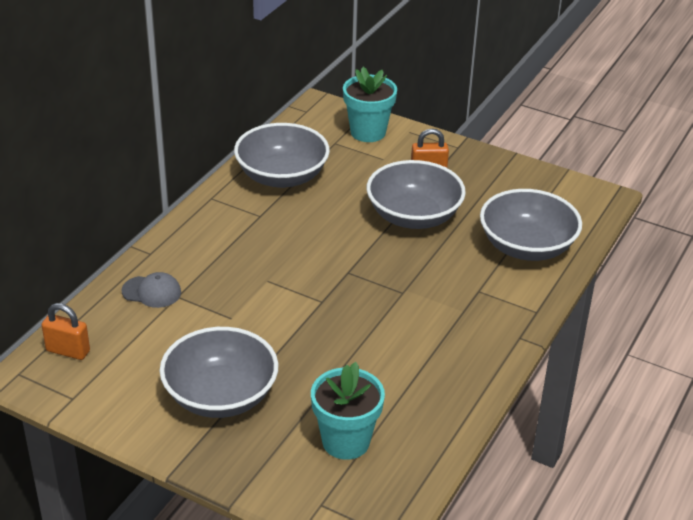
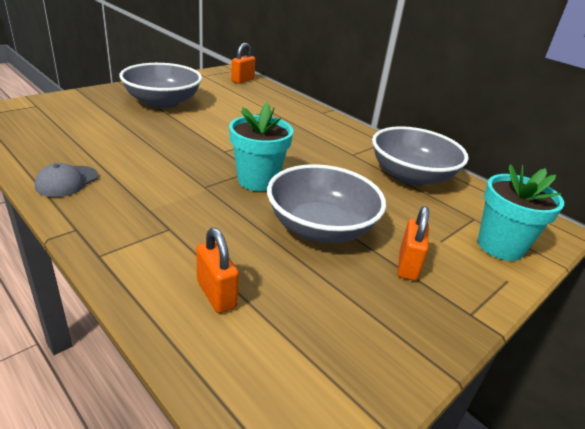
camera: 105 degrees right, 5 degrees down
(152, 292) = (280, 105): grey cap -> grey cap (67, 181)
(346, 441) = (72, 123): turquoise flower pot -> turquoise flower pot (257, 180)
(526, 247) = (216, 294): grey bowl -> orange padlock

